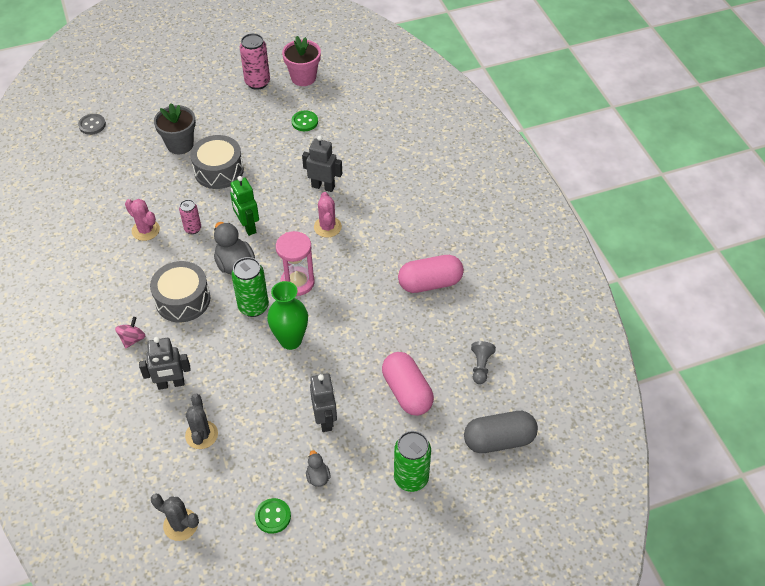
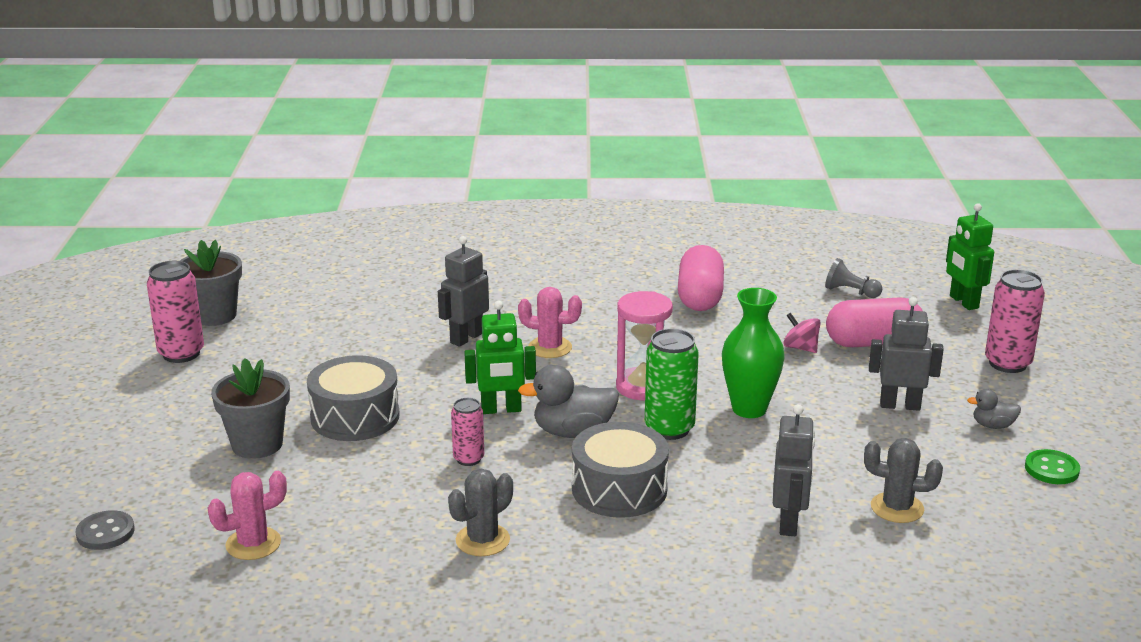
camera: 70 degrees left, 25 degrees down
(132, 339) = (678, 549): pink spinning top -> pink spinning top (800, 348)
(145, 230) = (436, 505): pink cactus -> pink cactus (253, 544)
(180, 525) = (1056, 548): grey cactus -> grey cactus (482, 540)
(303, 77) = (214, 315): pink flower pot -> grey flower pot
(304, 122) = (315, 330): green button -> none
(411, 478) = (1007, 363): green can -> pink can
(499, 440) = (963, 302): grey capsule -> green robot

